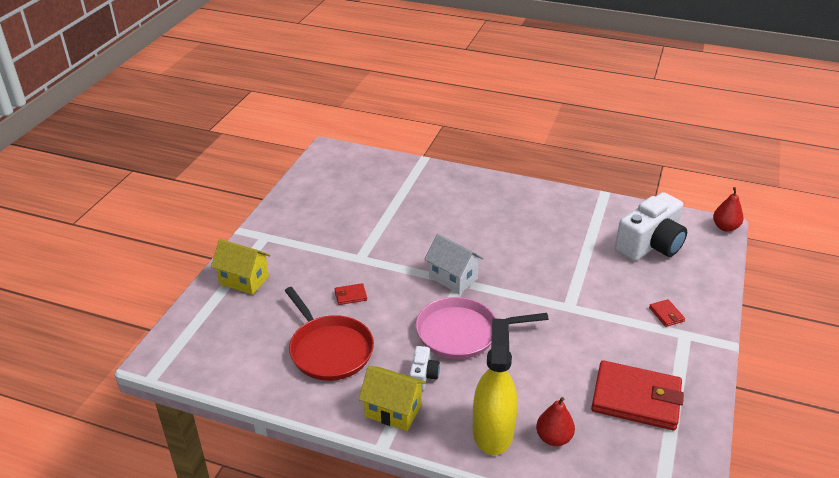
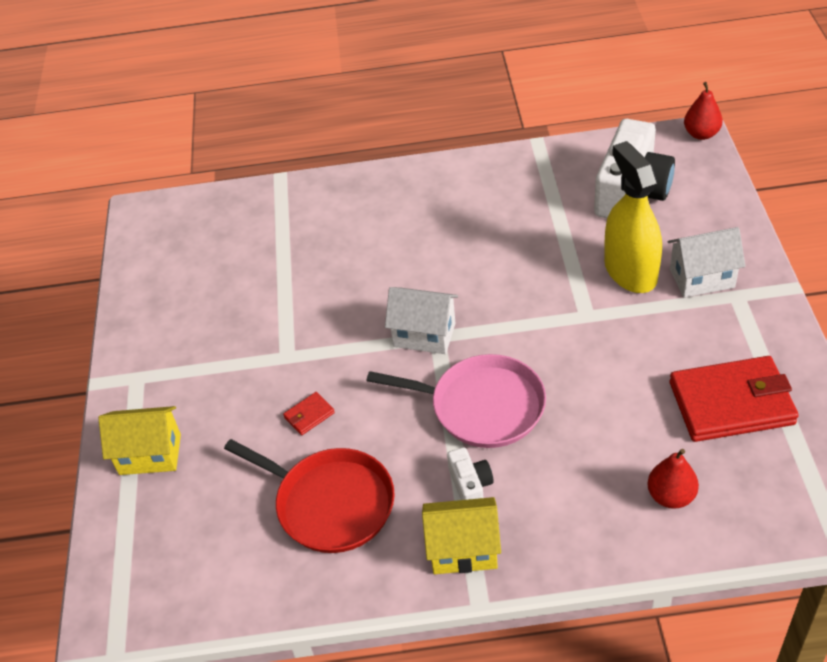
camera: 20 degrees left, 10 degrees up
(462, 333) = (482, 406): pink pan -> pink pan turned 135 degrees counterclockwise
(492, 431) = (597, 520): yellow spray bottle -> yellow spray bottle (630, 271)
(666, 314) = (702, 278): red wallet -> white house

